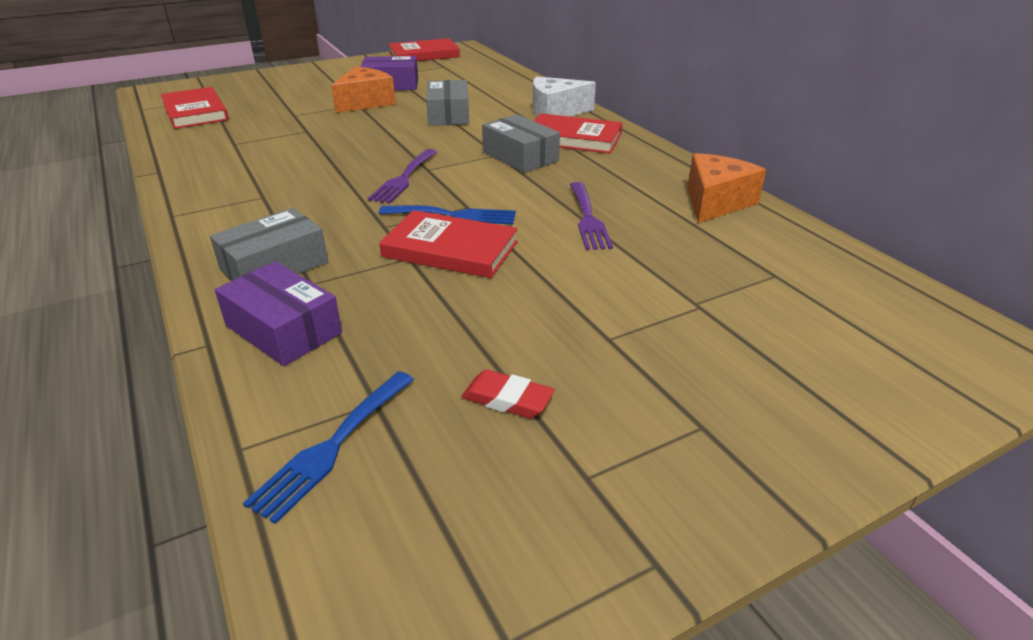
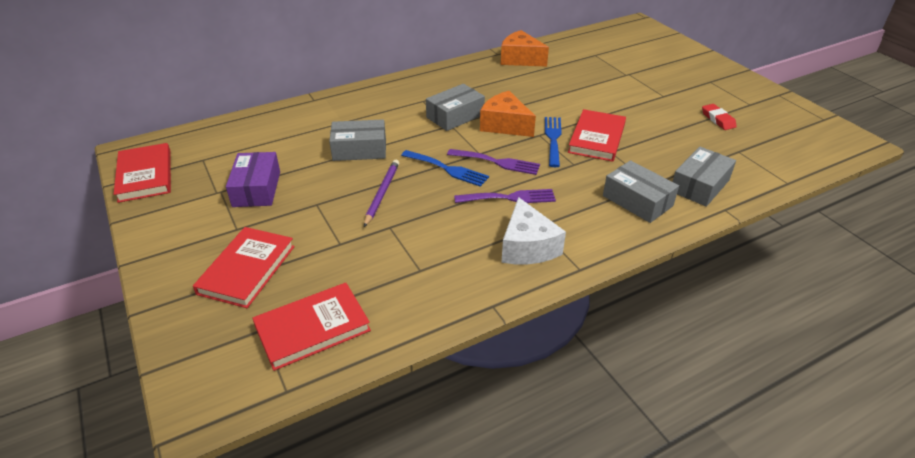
camera: 90 degrees left, 5 degrees up
(283, 329) = (699, 185): purple box -> grey box
(332, 446) = (771, 159): blue fork -> blue fork (447, 169)
(363, 126) = (382, 193): none -> purple pencil
(365, 102) = (312, 200): orange cheese -> orange cheese (505, 125)
(507, 399) = (718, 119): red eraser -> red eraser turned 45 degrees counterclockwise
(555, 112) = (363, 101): white cheese -> white cheese (527, 246)
(573, 138) = (421, 95): red book -> red book (247, 269)
(588, 219) = (548, 95): purple fork -> purple fork (509, 198)

